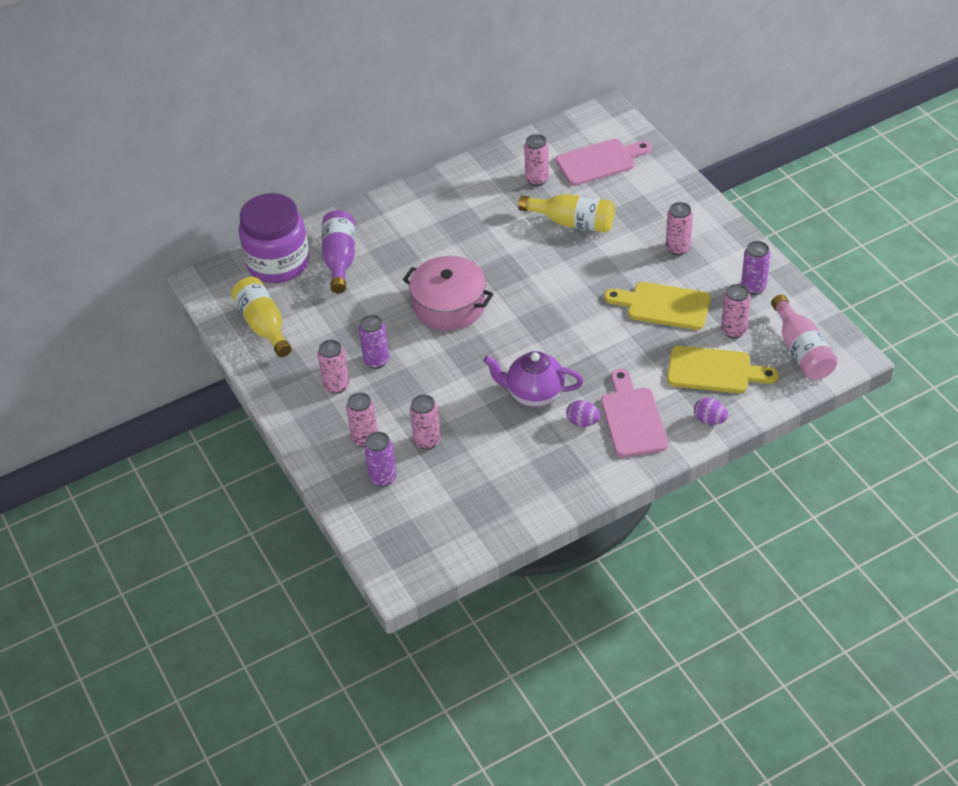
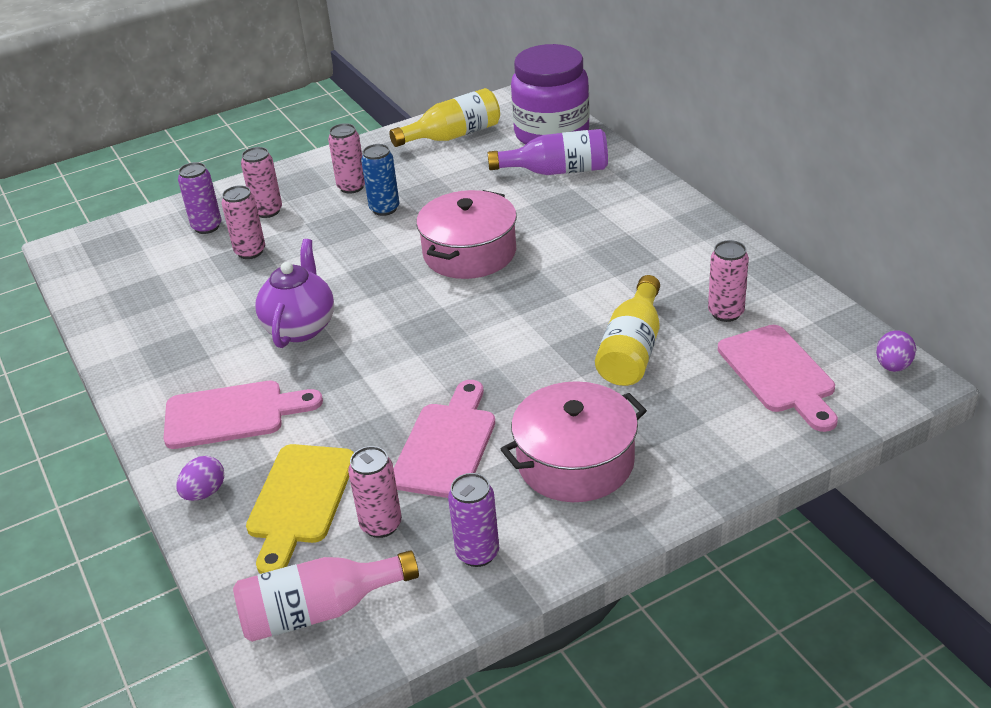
camera: 90 degrees right, 10 degrees down
(376, 361) = (384, 209): purple can -> blue can
(583, 422) = (240, 370): purple egg -> purple egg (893, 366)
(663, 306) = (446, 445): yellow cutting board -> pink cutting board
(678, 248) = (575, 462): pink can -> pink pot

